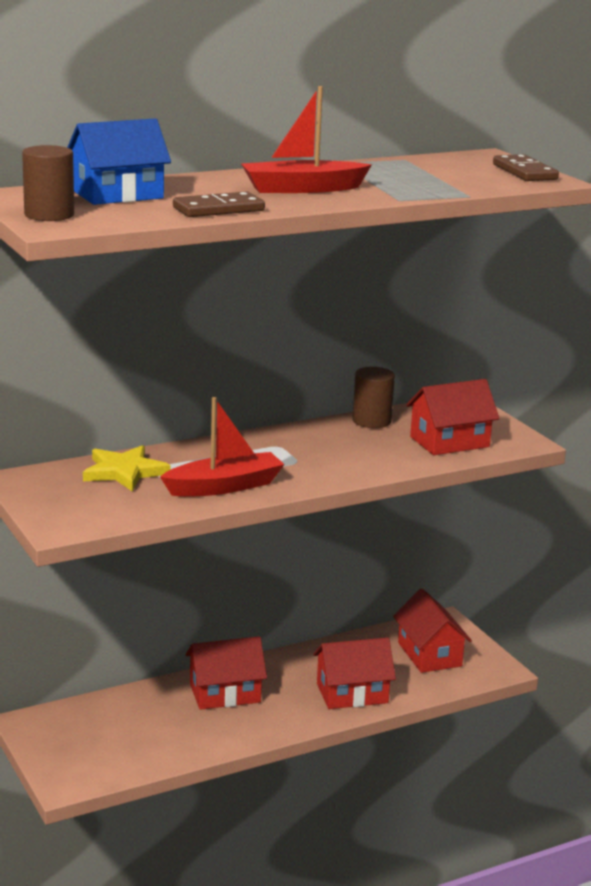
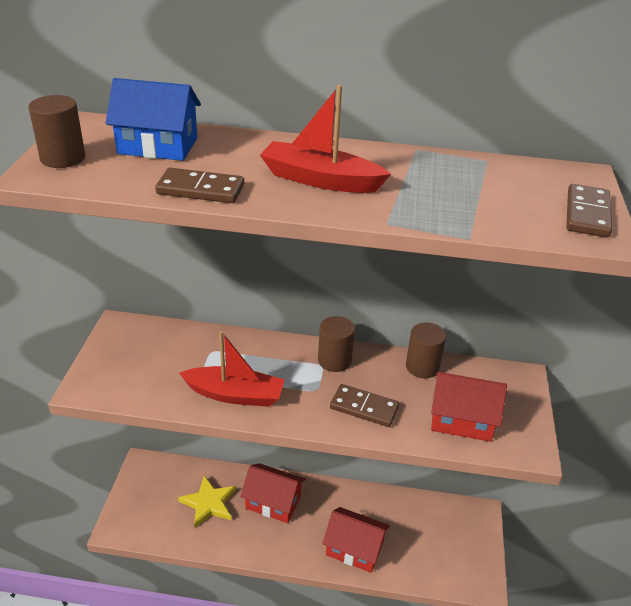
camera: 35 degrees right, 15 degrees up
(124, 472) = (188, 348): yellow star -> yellow star (209, 503)
(286, 439) = (334, 360): none -> brown cylinder
(357, 459) = (364, 407): none -> brown domino
(429, 654) = (442, 540): red house -> none

